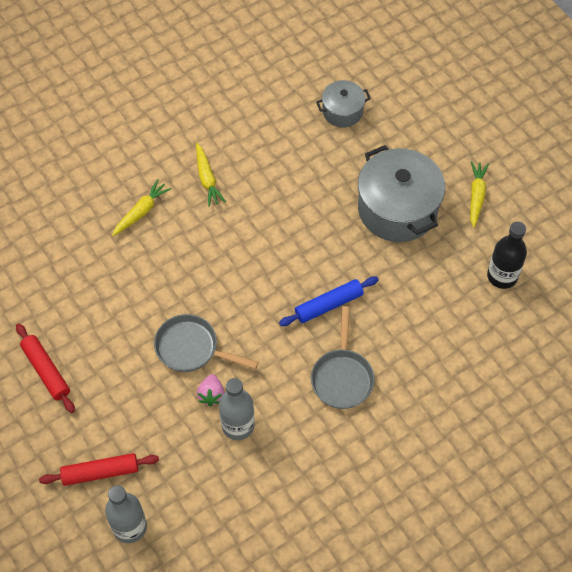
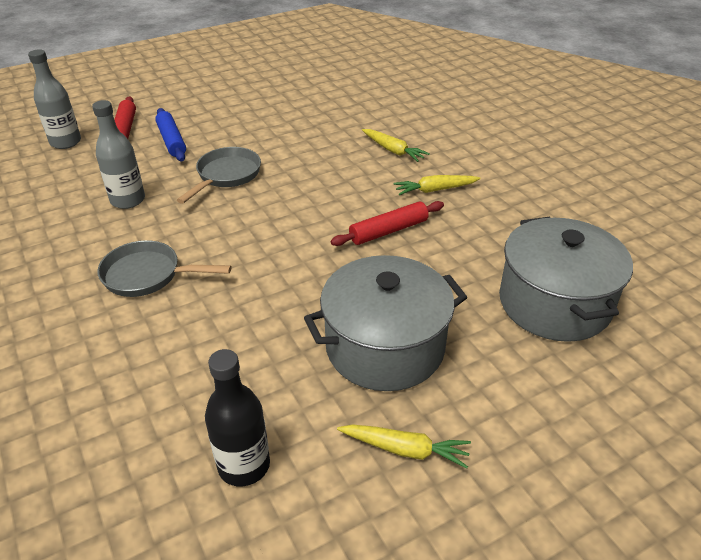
camera: 95 degrees right, 20 degrees down
(46, 371) = (233, 106): red rolling pin -> red rolling pin (388, 231)
(211, 395) = (170, 186): pink strawberry -> none
(328, 305) = (248, 270): blue rolling pin -> blue rolling pin (172, 141)
(342, 111) = (554, 303): grey pot -> grey pot, size x1.88

